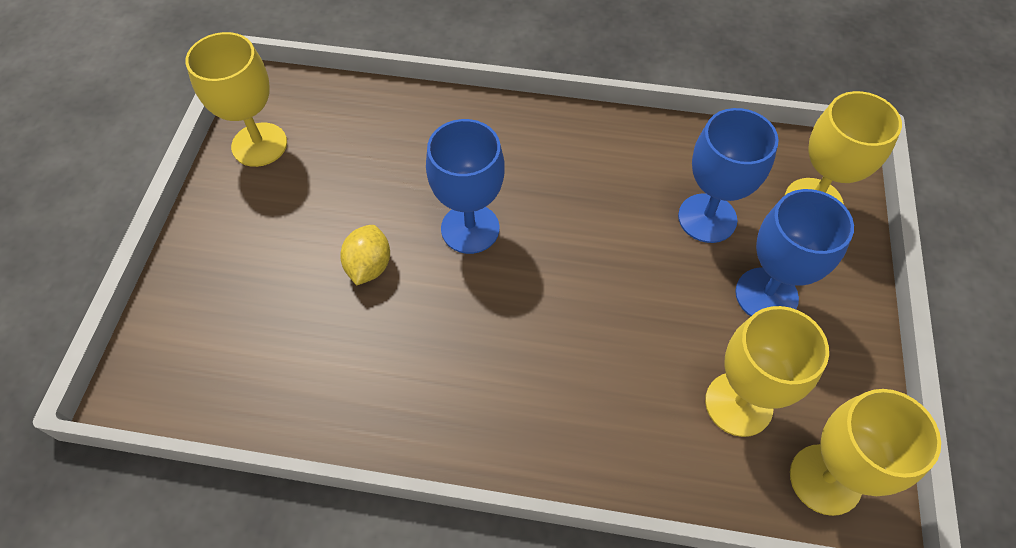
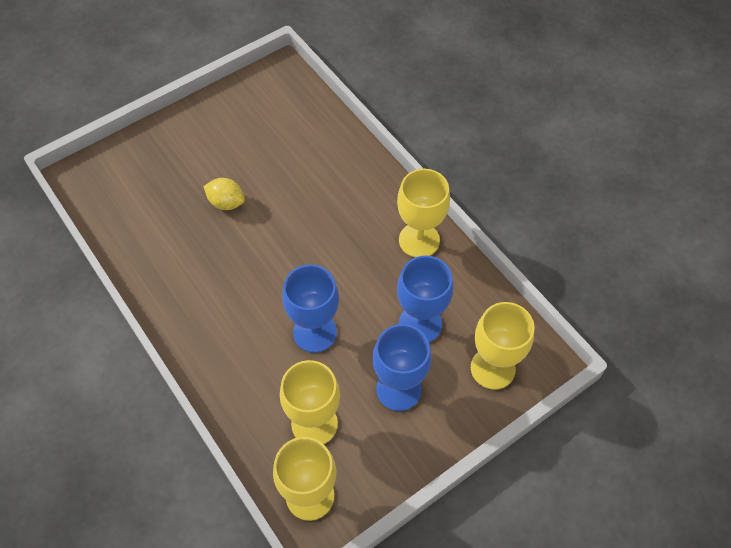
camera: 45 degrees right, 0 degrees up
(259, 145) = (246, 99): yellow goblet -> yellow goblet (419, 240)
(369, 266) = (226, 203): yellow lemon -> yellow lemon turned 60 degrees clockwise
(470, 228) = (293, 224): blue goblet -> blue goblet (315, 332)

